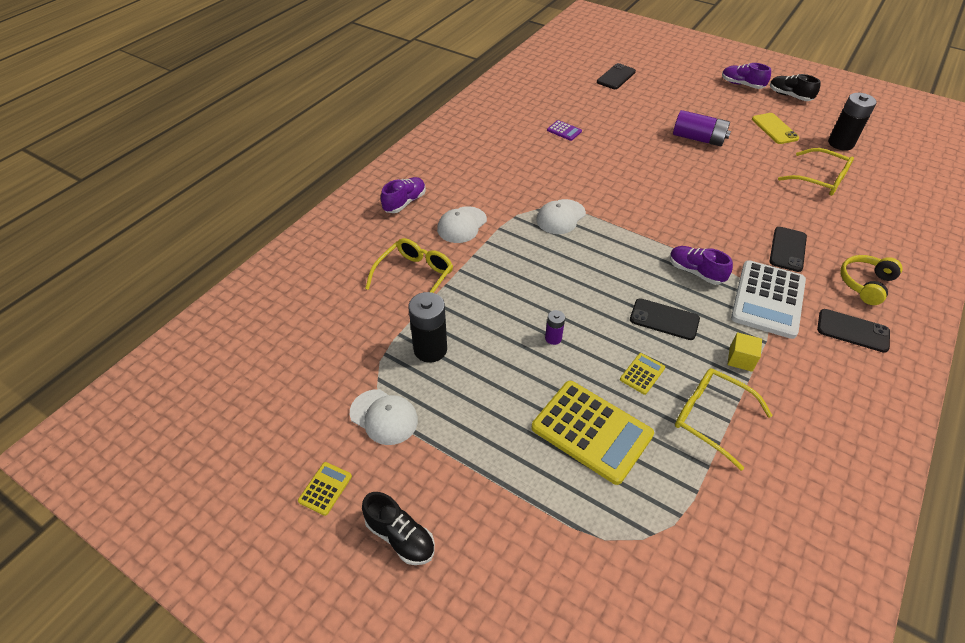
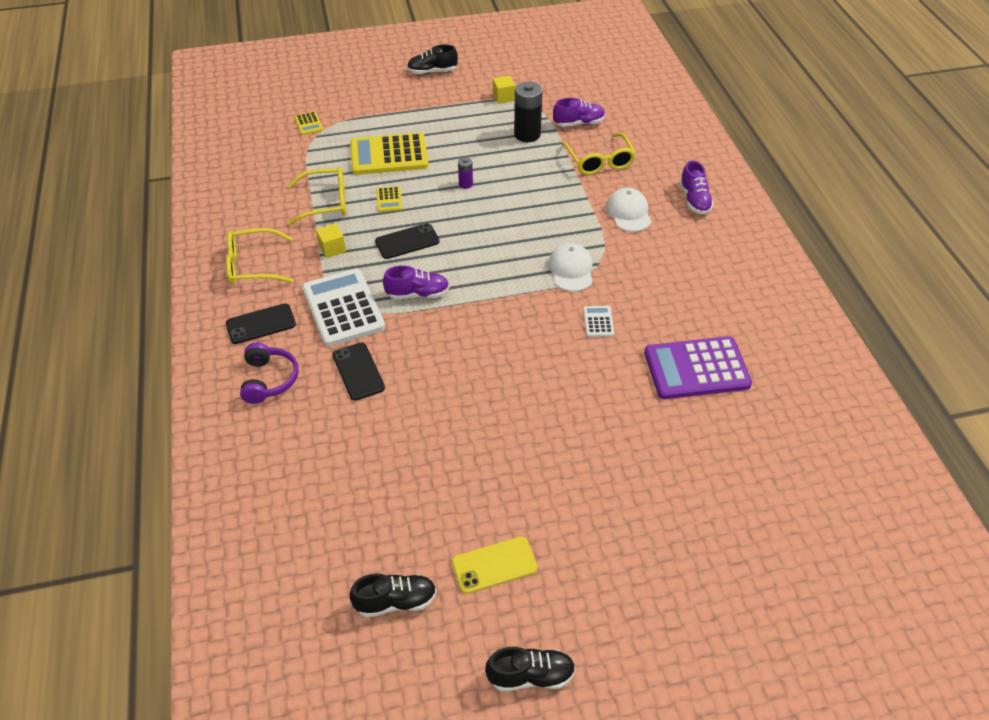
camera: 135 degrees right, 0 degrees up
(325, 488) = (488, 64): yellow calculator -> yellow calculator (308, 124)
(384, 417) = (503, 97): white cap -> yellow cube
(564, 131) = (696, 368): purple calculator -> purple calculator, size x2.28
(586, 180) = (598, 321): none -> white calculator
(616, 77) = (770, 516): black phone -> none
(698, 139) = (560, 468): purple battery -> none
(742, 85) = (613, 647): purple shoe -> purple shoe (578, 123)
(774, 129) = (494, 565): yellow phone -> yellow phone turned 45 degrees counterclockwise
(820, 179) = (382, 501): yellow glasses -> yellow glasses (252, 265)
(840, 143) = (395, 601): black battery -> black shoe
(865, 284) = (269, 380): yellow headphones -> purple headphones

